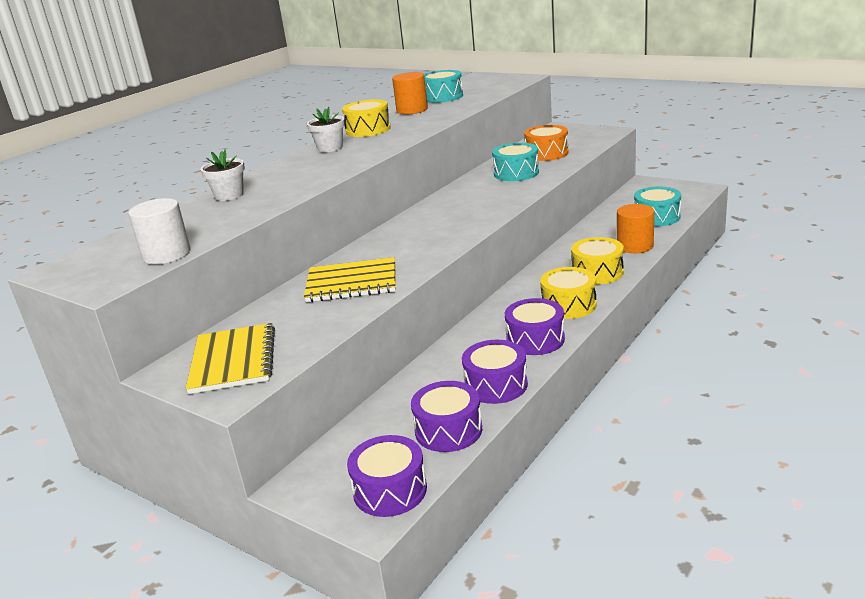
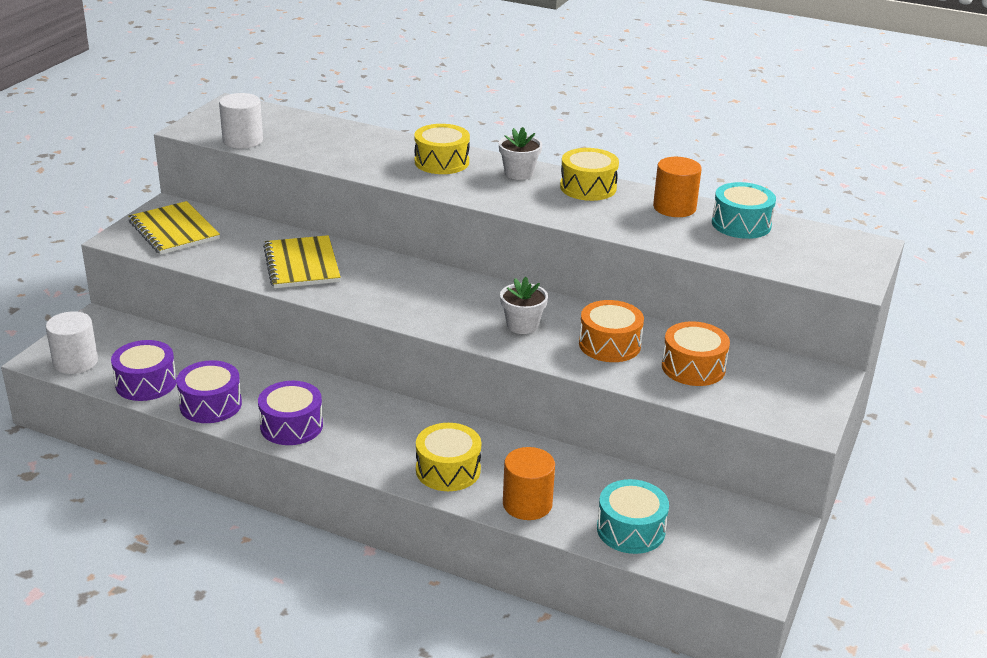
camera: 75 degrees right, 5 degrees up
(229, 195) = (379, 143): white flower pot -> white flower pot (522, 325)
(233, 360) = (174, 230): yellow notebook -> yellow notebook turned 75 degrees clockwise
(390, 490) = (75, 362): purple drum -> white cylinder
(516, 173) = (609, 344): turquoise drum -> orange drum
(568, 305) = (365, 448): yellow drum -> yellow drum (441, 162)

